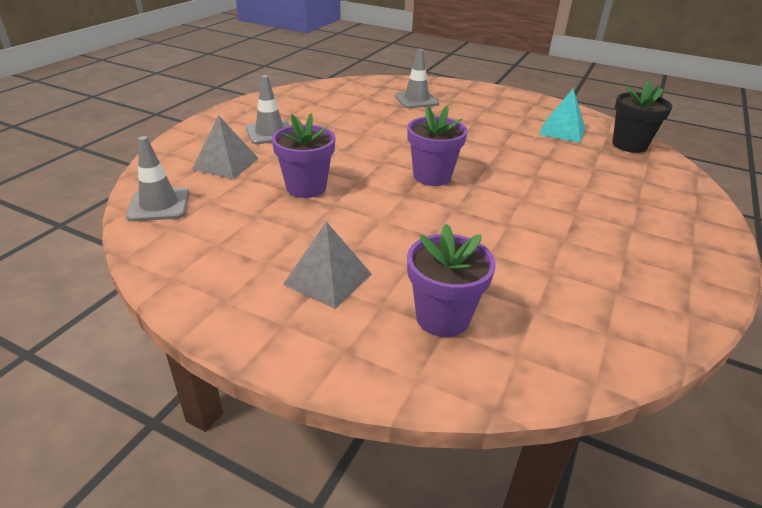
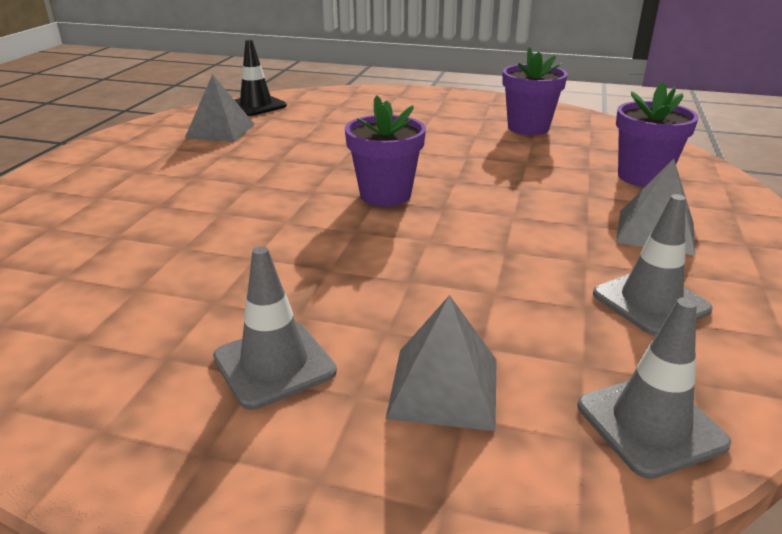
camera: 100 degrees left, 5 degrees down
(306, 187) = (475, 279): purple flower pot -> purple flower pot (528, 128)
(416, 100) = (89, 224): grey traffic cone -> grey traffic cone (650, 302)
(562, 131) = (220, 131): turquoise pyramid -> grey pyramid
(629, 145) = (256, 106): black flower pot -> black traffic cone

